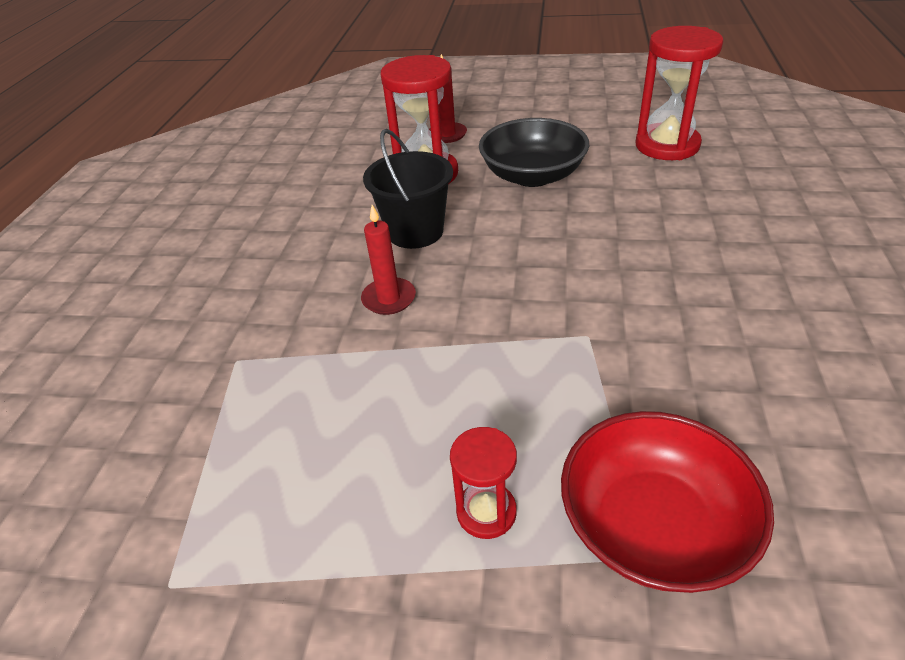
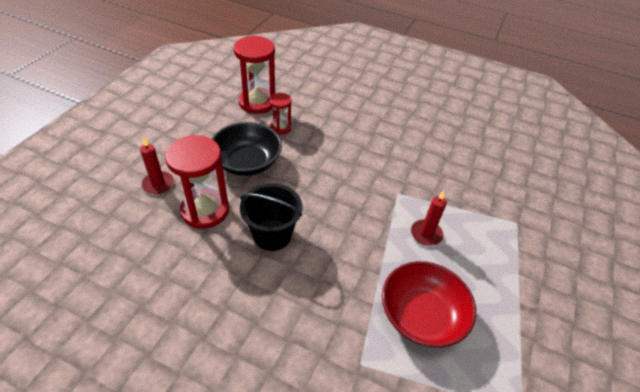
camera: 80 degrees left, 5 degrees up
(389, 299) = (334, 265): red candle -> red candle (426, 234)
(486, 512) = (492, 264): red hourglass -> red hourglass (280, 128)
(653, 525) = (504, 215): red bowl -> red bowl (421, 315)

